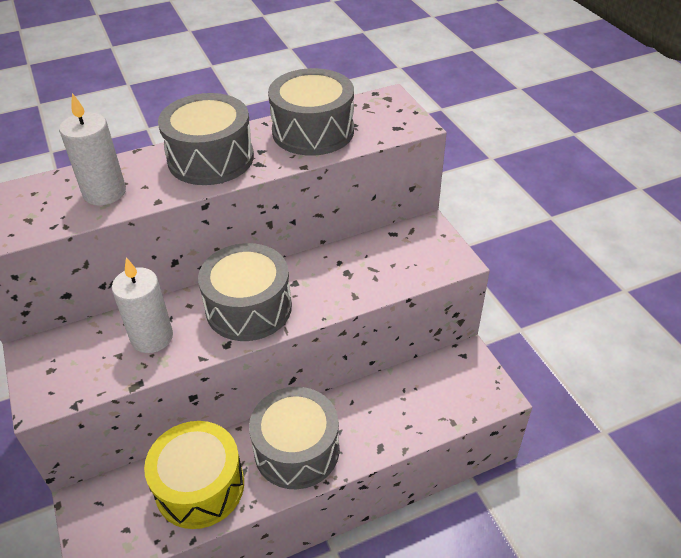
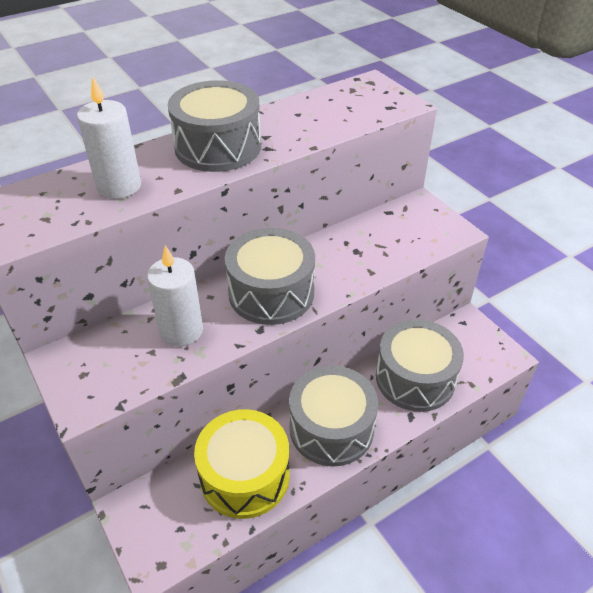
camera: 10 degrees left, 0 degrees up
(313, 131) = (310, 115): grey drum -> grey drum (415, 378)

